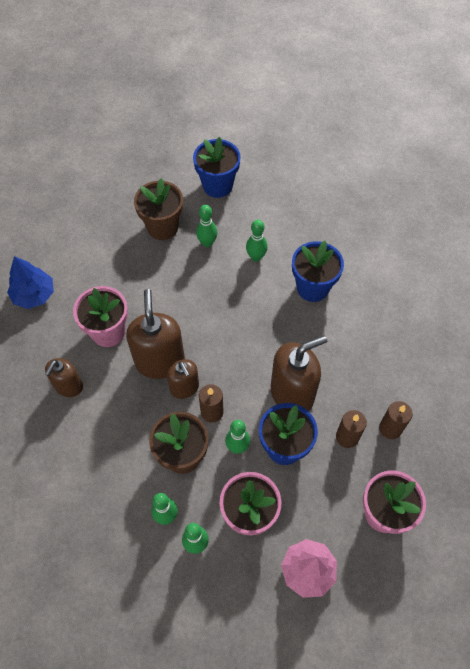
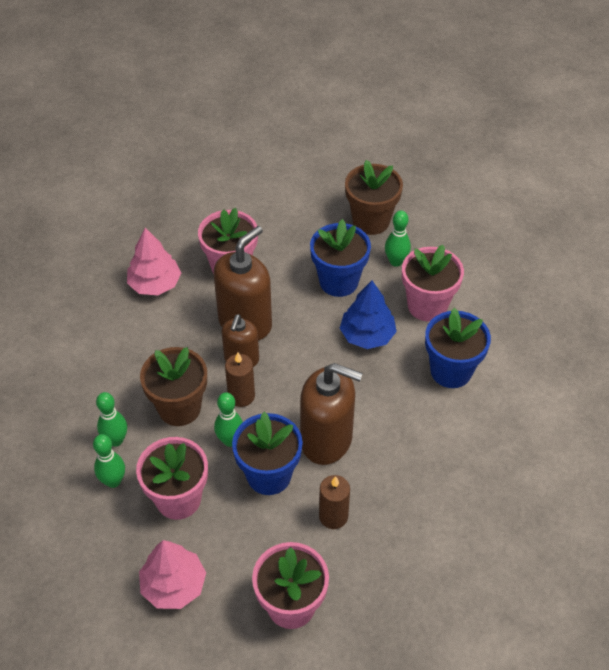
camera: 45 degrees right, 10 degrees down
(34, 295) = (206, 197): blue tree -> blue tree (367, 335)
(68, 386) = (155, 284): brown soap dispenser -> pink tree
(217, 185) = (461, 222): blue flower pot -> blue flower pot (338, 281)
(256, 257) = (427, 306): green bowling pin -> pink flower pot
(390, 428) = (382, 545): brown candle -> none

